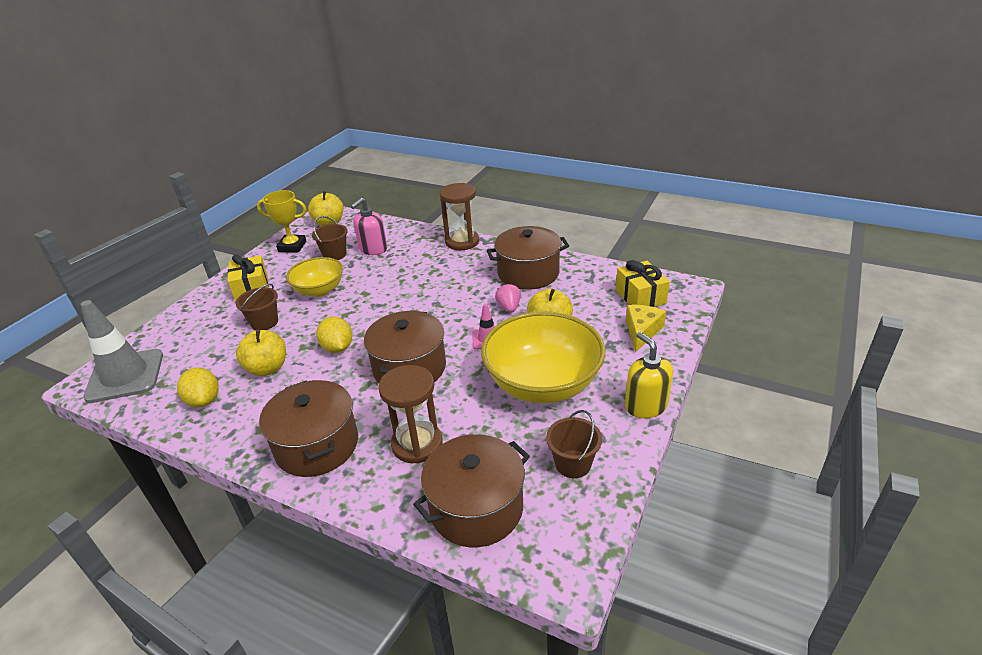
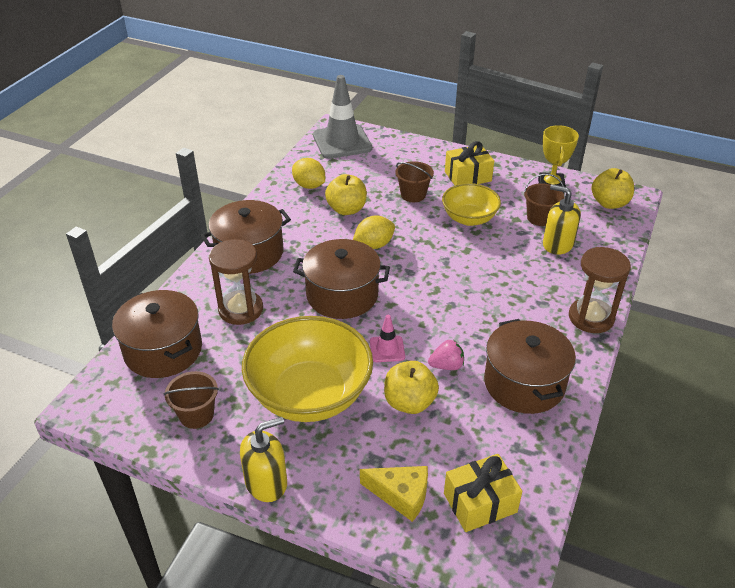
camera: 85 degrees right, 5 degrees up
(204, 400) = (309, 185): yellow lemon -> yellow lemon turned 75 degrees clockwise
(373, 249) = (557, 244): pink soap dispenser -> yellow soap dispenser

